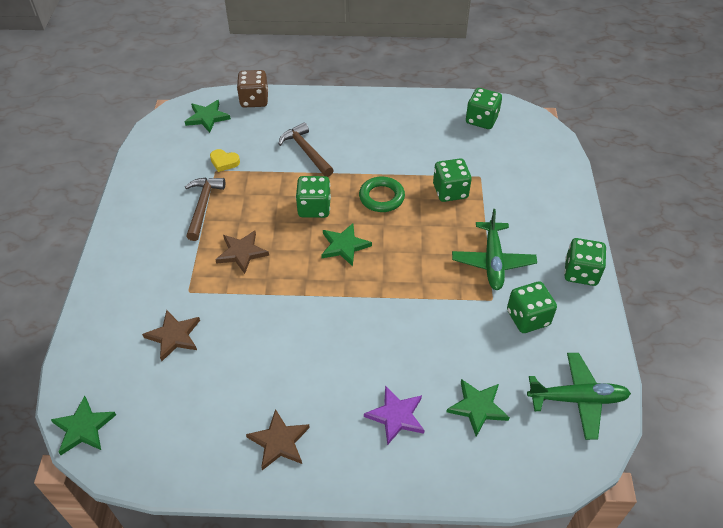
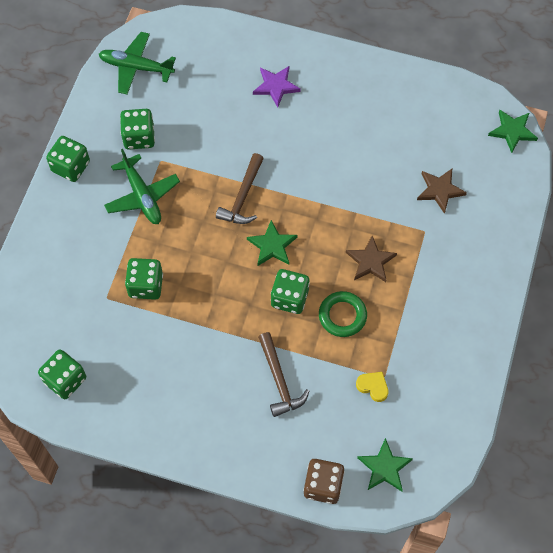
camera: 165 degrees left, 15 degrees up
(203, 206) = (402, 328): brown hammer -> brown hammer (242, 196)
(279, 442) = (367, 88): brown star -> none
(381, 197) = (218, 295): green ring -> green ring (342, 316)
(477, 407) = (213, 79): green star -> none
(493, 262) = (142, 196): green plane -> green plane turned 135 degrees clockwise

